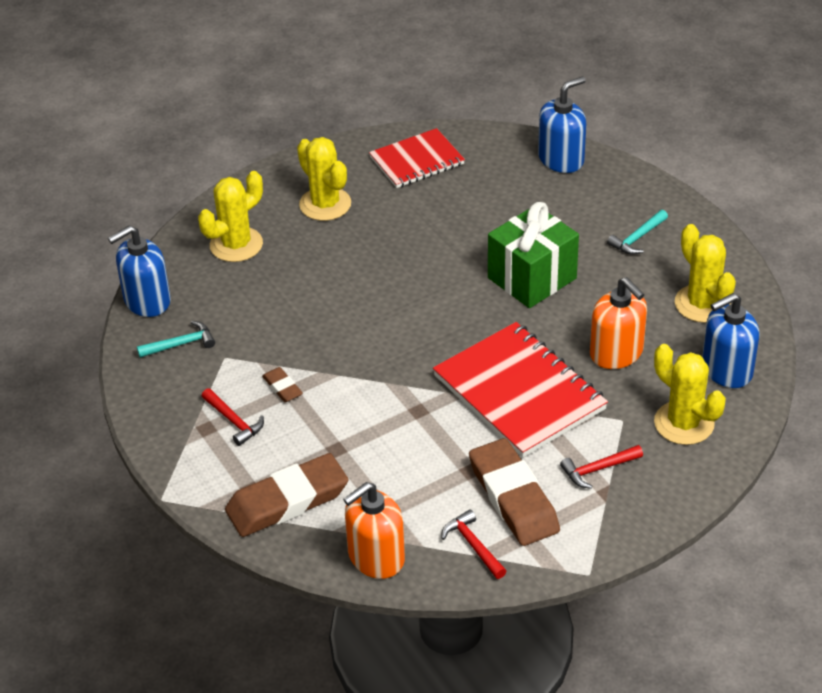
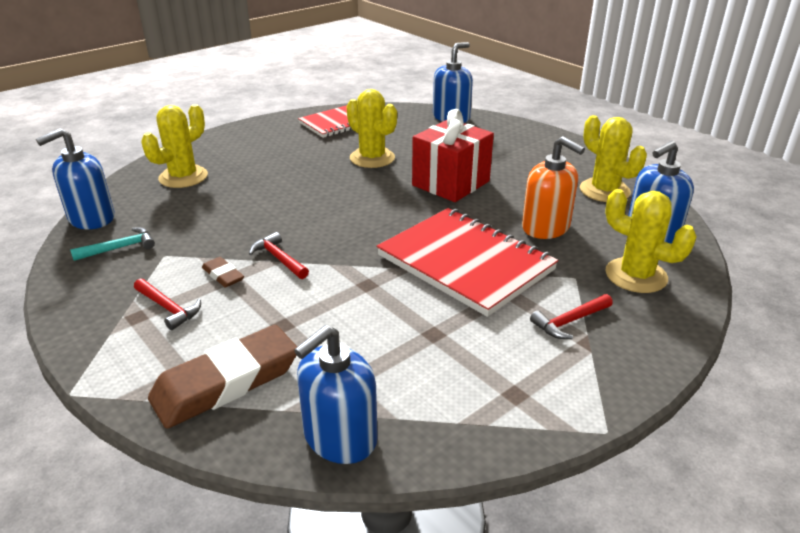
camera: 10 degrees left, 10 degrees down
(325, 204) = (263, 149): yellow cactus -> yellow cactus (372, 158)
(376, 557) = (340, 437): orange soap dispenser -> blue soap dispenser
(473, 545) = (457, 412): red hammer -> red hammer (279, 258)
(513, 497) = (489, 356): brown eraser -> none
(532, 278) = (451, 183): green gift -> red gift
(637, 238) = (530, 155): turquoise hammer -> none

